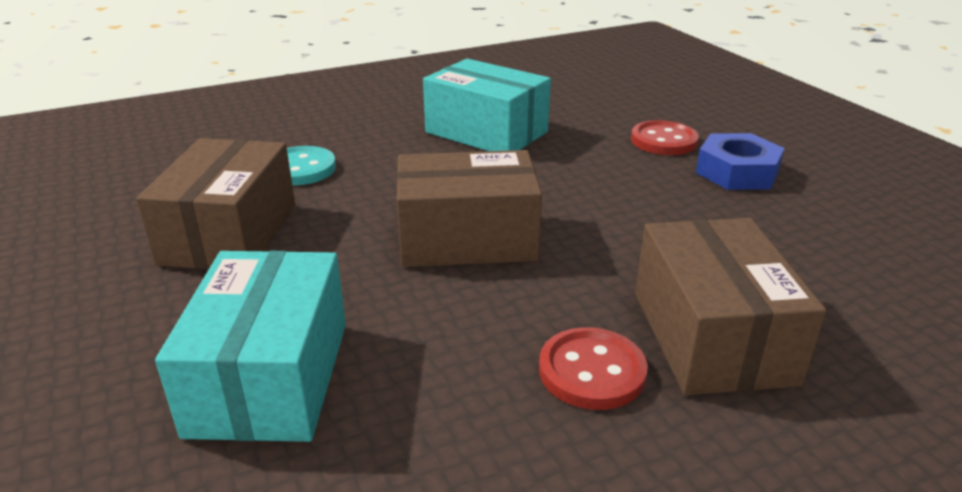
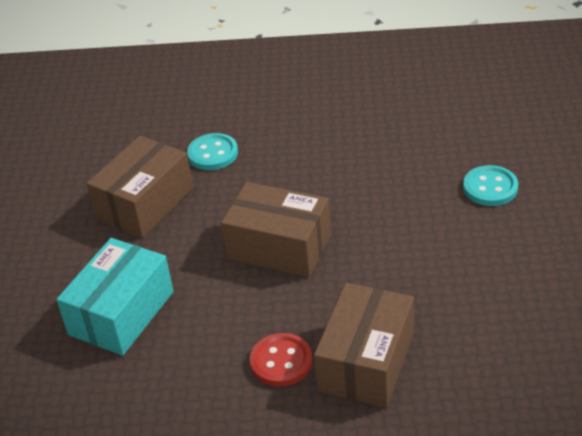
camera: 30 degrees right, 10 degrees up
(486, 132) = (362, 145): turquoise box -> none
(663, 141) = (490, 188): red button -> turquoise button
(737, 172) = (515, 235): blue nut -> none

